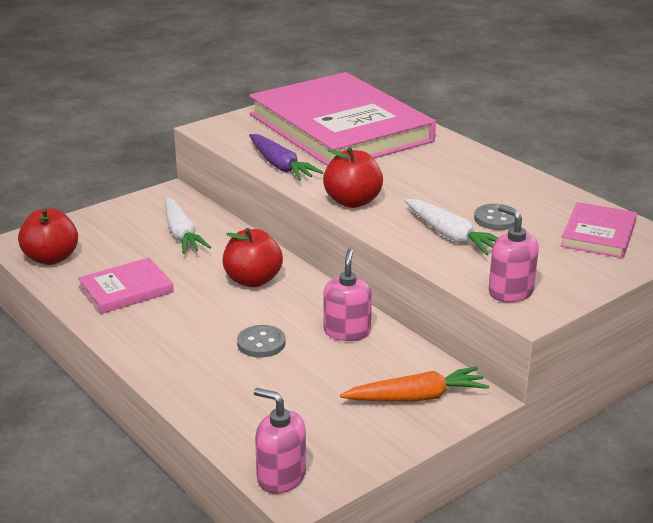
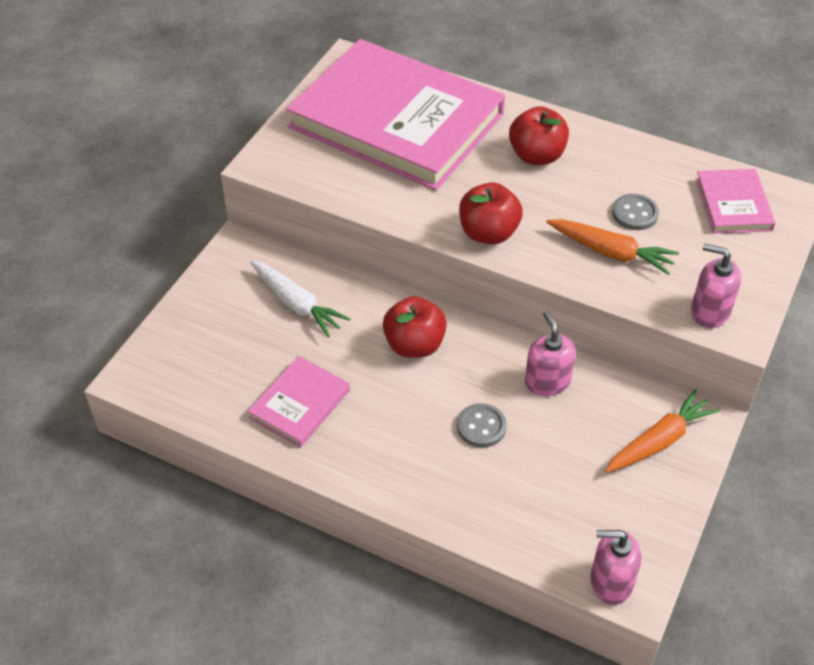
camera: 25 degrees left, 20 degrees up
(51, 258) = (187, 388): red apple -> red apple (536, 156)
(280, 166) = (380, 201): purple carrot -> none
(451, 236) = (610, 252): white carrot -> orange carrot

